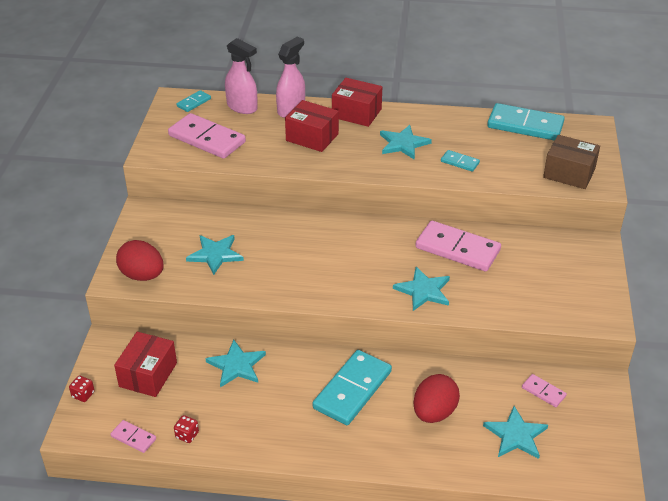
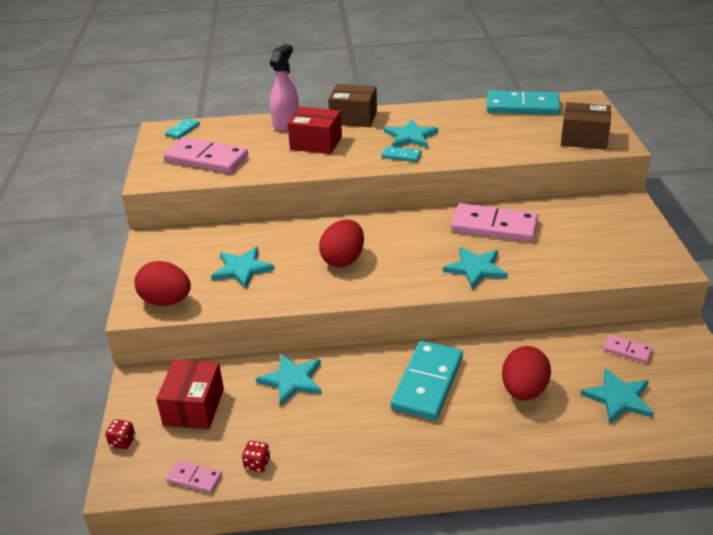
camera: 10 degrees left, 5 degrees down
(242, 107) = (235, 128): pink spray bottle -> none
(307, 260) = (343, 260): none -> red egg
(356, 113) = (353, 118): red box -> brown box
(459, 162) = (473, 144): turquoise domino -> turquoise domino (401, 156)

